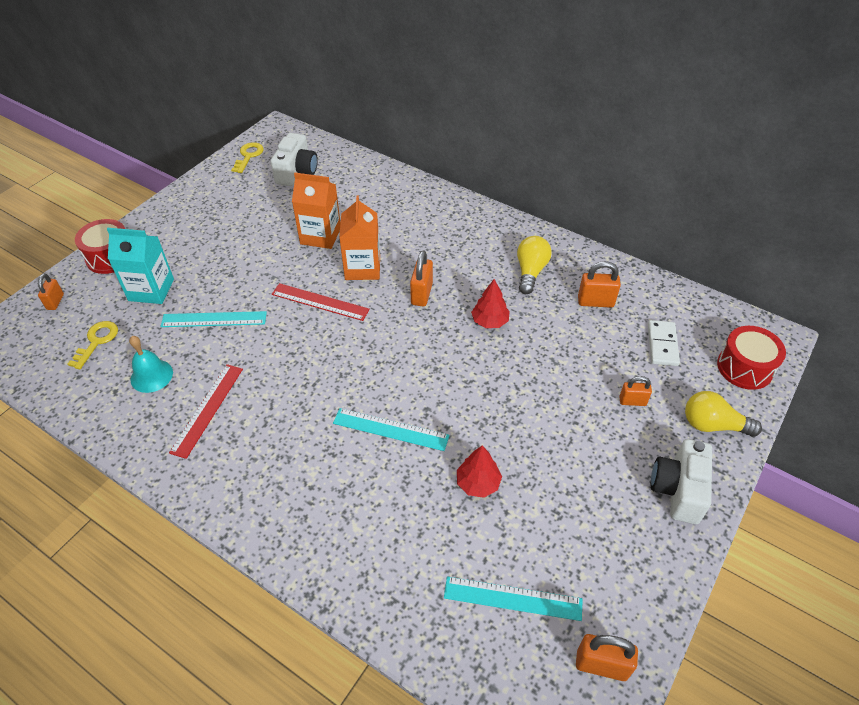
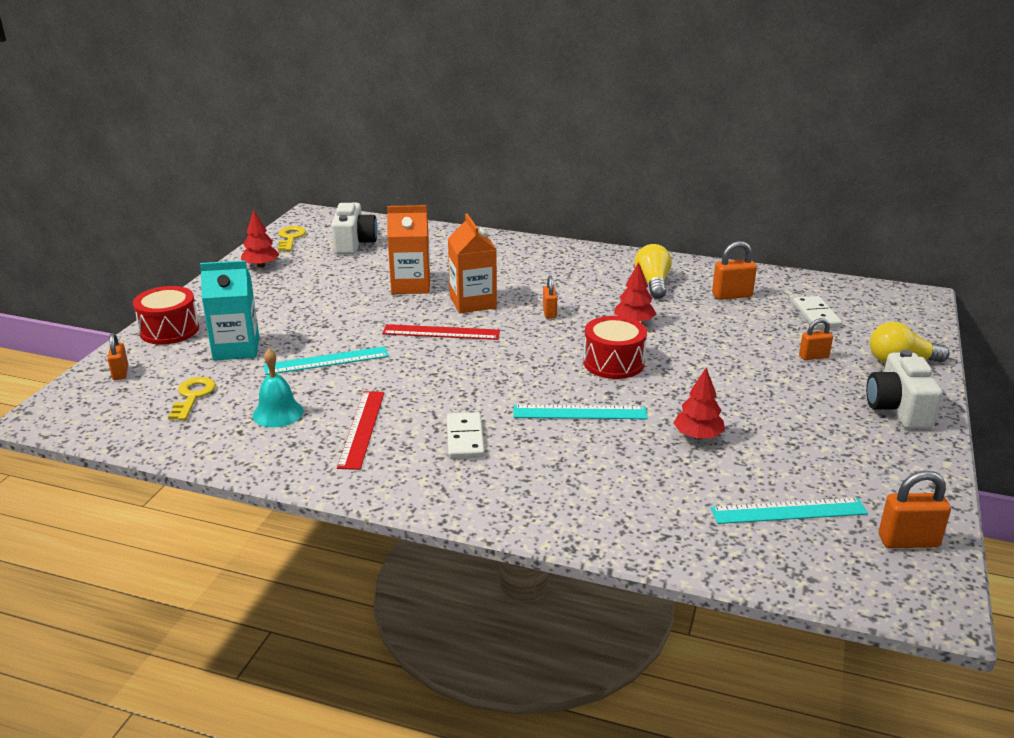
camera: 15 degrees left, 20 degrees down
(211, 188) = (261, 265): none -> red tree
(282, 440) = (465, 438): none -> white domino
(421, 294) = (549, 313): orange padlock -> orange padlock, size x0.66
(745, 367) = (903, 320): red drum -> red drum (613, 363)

